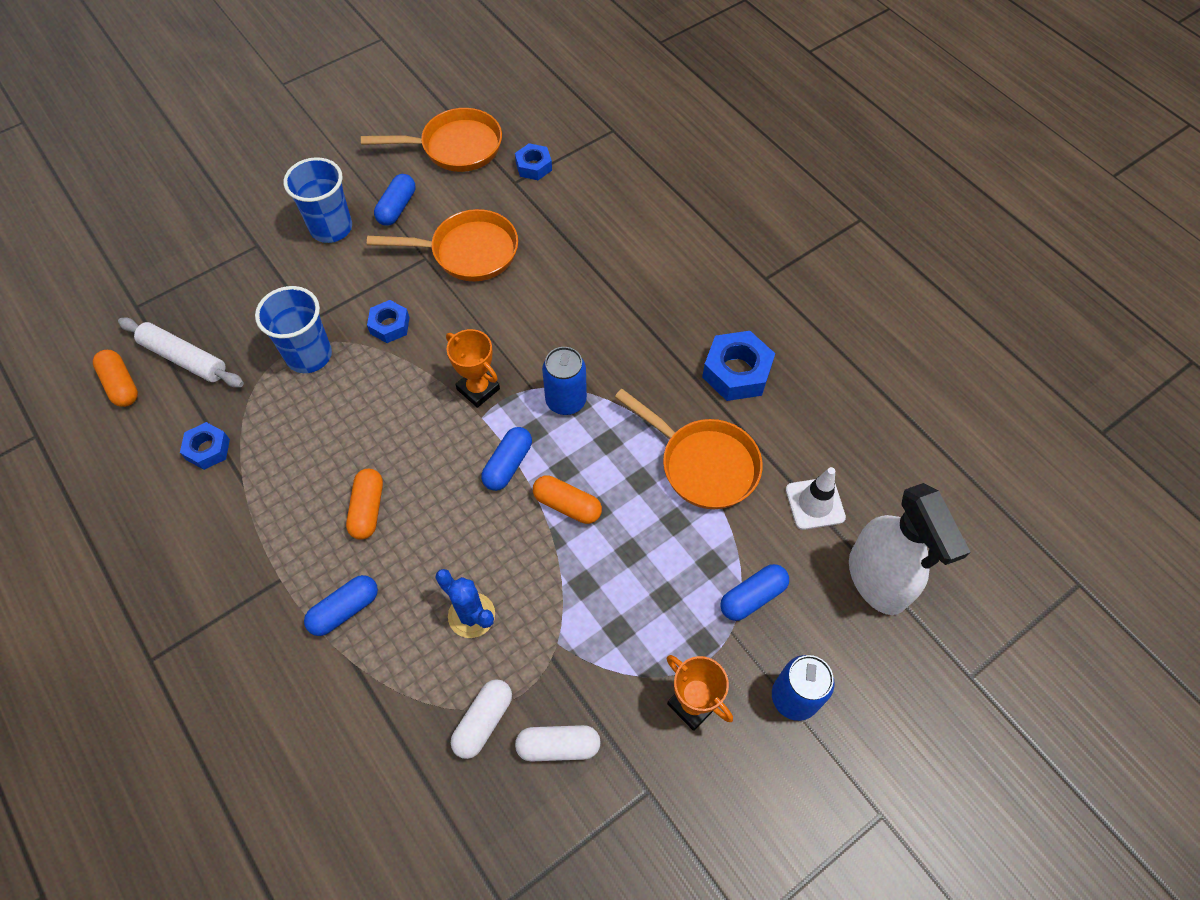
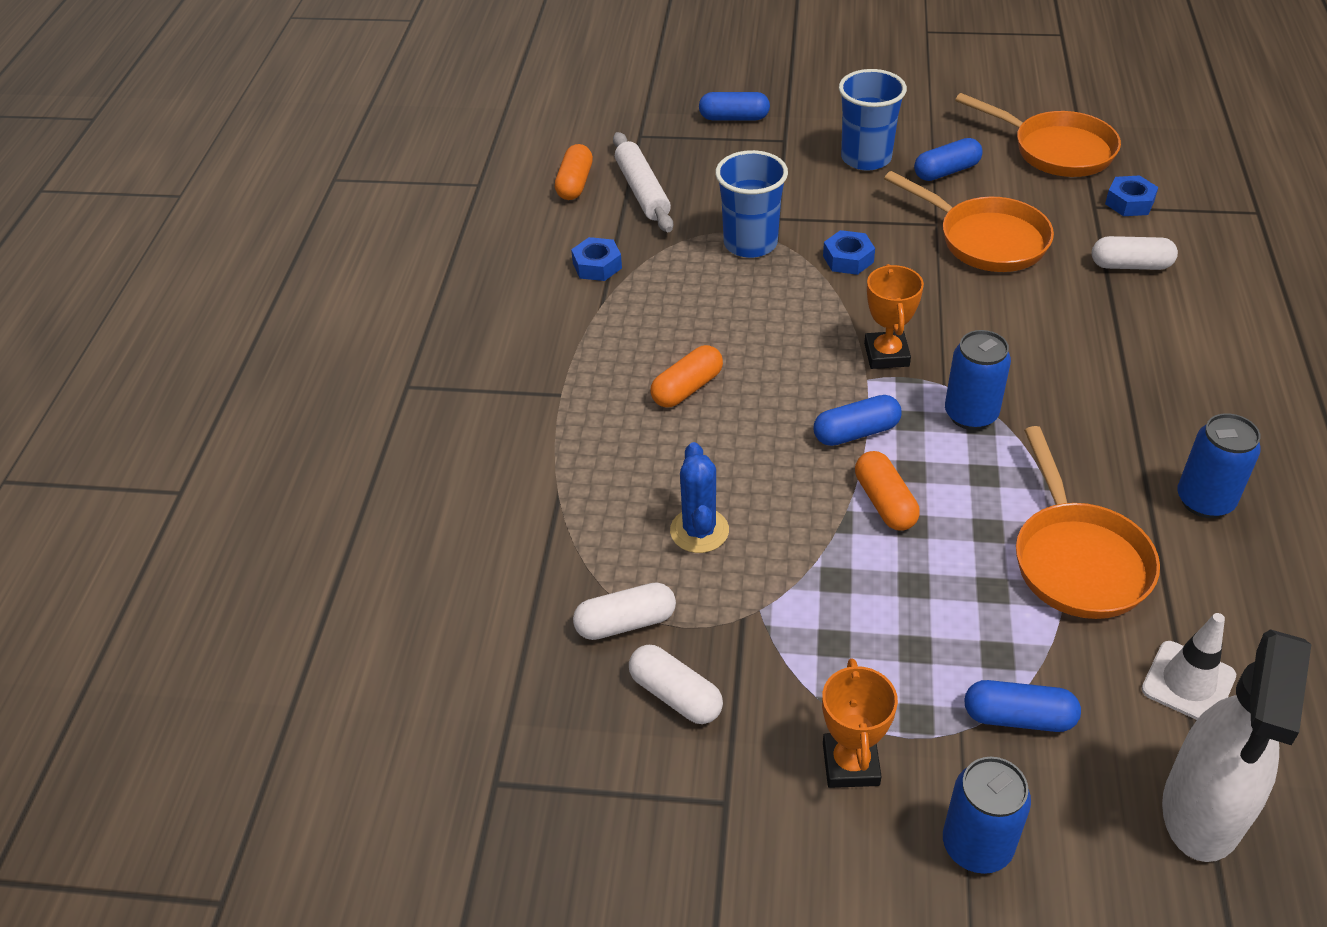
camera: 45 degrees right, 15 degrees down
(345, 610) = (591, 451): blue capsule -> blue capsule (734, 118)
(571, 218) = (1130, 265): none -> white capsule
(736, 372) = (1204, 501): blue nut -> blue can

